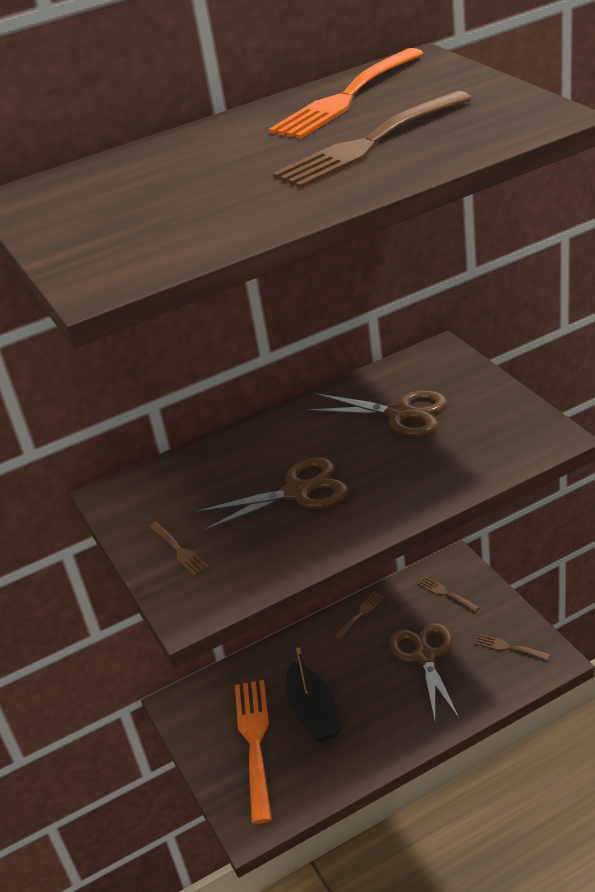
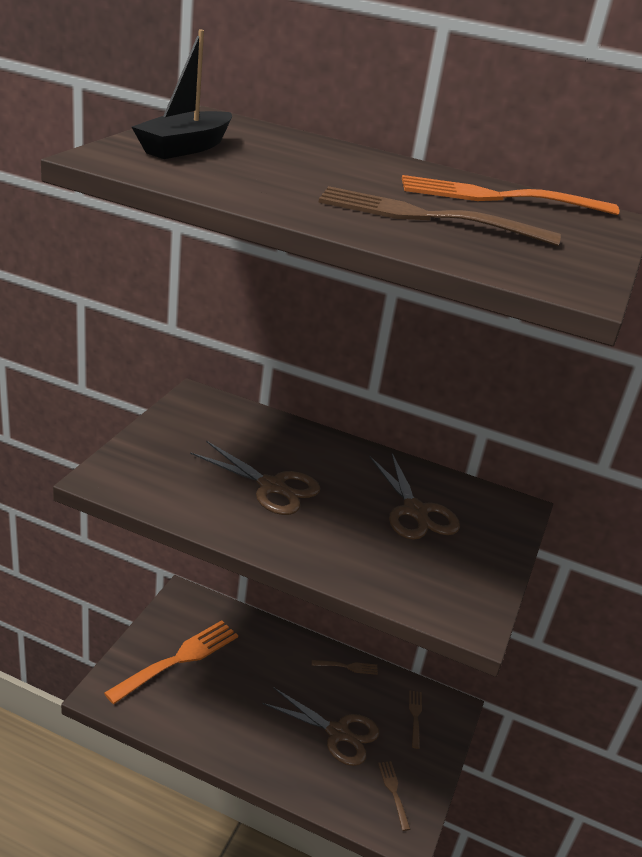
camera: 40 degrees right, 5 degrees down
(179, 550) = (162, 450): brown fork -> none
(313, 712) = (230, 682): black boat -> black boat (185, 148)
(425, 657) = (338, 733): brown scissors -> brown scissors turned 75 degrees clockwise

